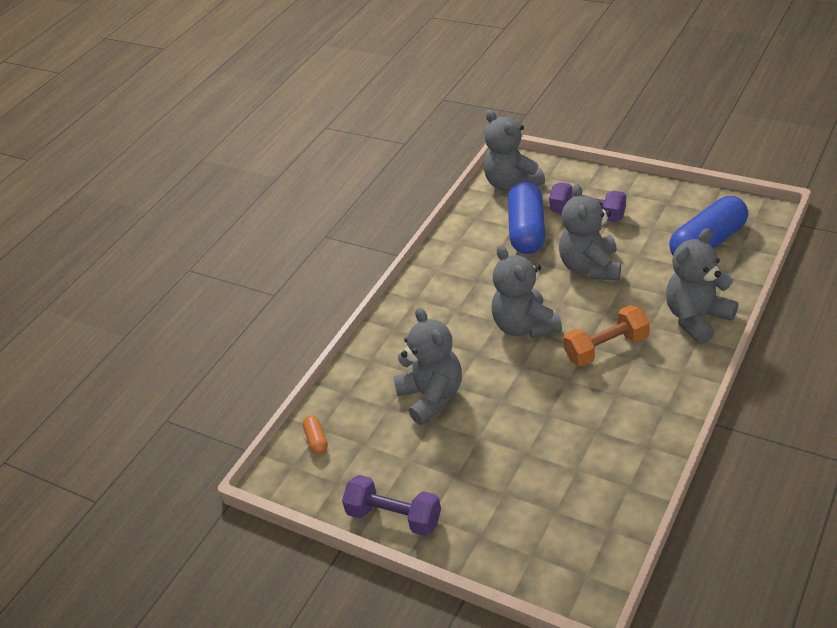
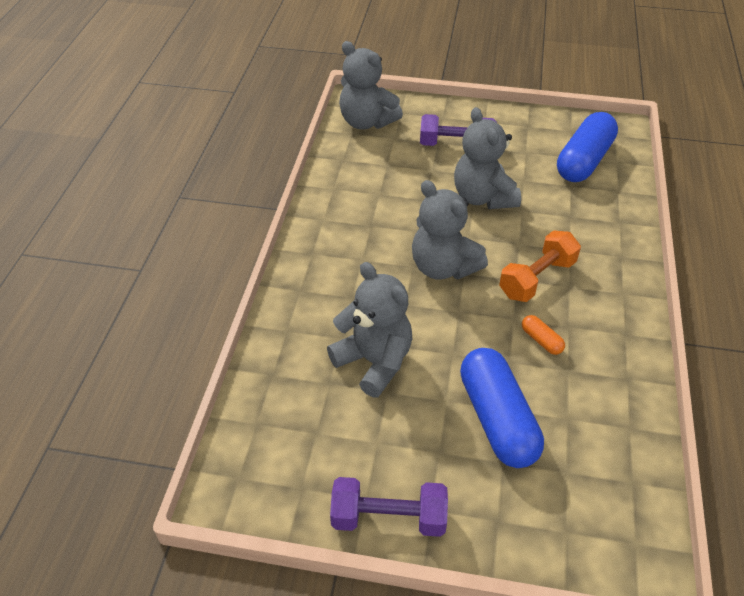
camera: 25 degrees left, 5 degrees up
(316, 440) = (257, 438): orange capsule -> orange capsule (541, 340)
(527, 230) = (402, 167): blue capsule -> blue capsule (497, 419)
(697, 318) = (610, 236): grey teddy bear -> none

